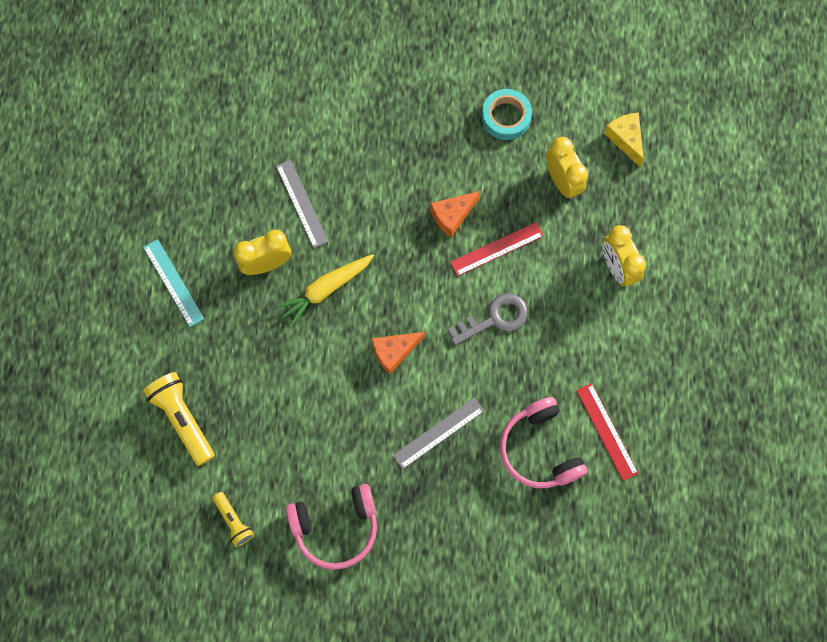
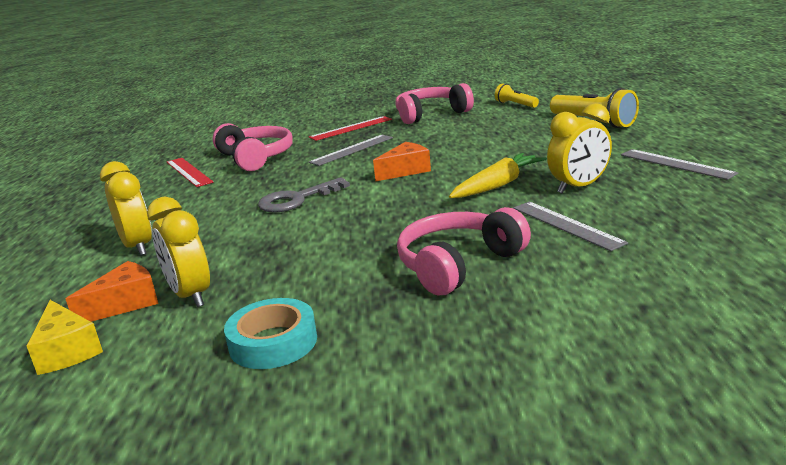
camera: 175 degrees right, 50 degrees down
(173, 282) = (676, 164): turquoise ruler -> grey ruler
(388, 171) = (458, 264): none -> pink headphones
(452, 215) = (355, 247): orange cheese -> orange cheese (125, 304)
(496, 249) = (293, 235): red ruler -> red ruler (351, 128)

